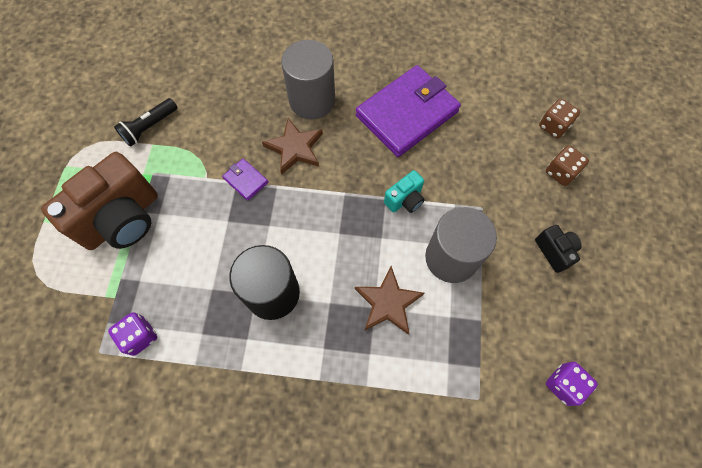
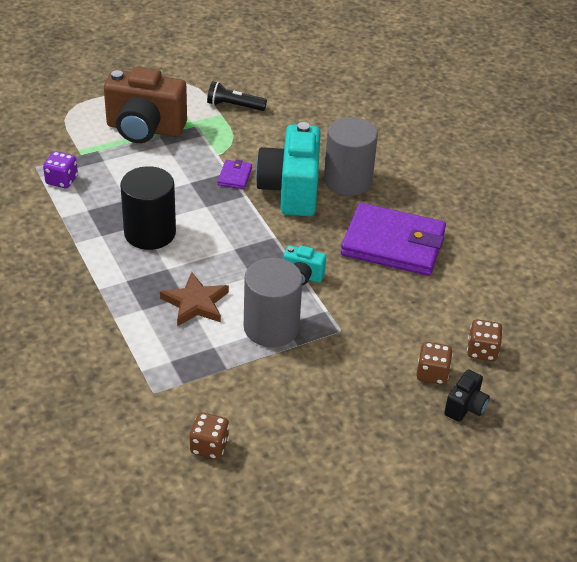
camera: 55 degrees right, 25 degrees down
(295, 148) = (290, 191): brown star -> turquoise camera
(554, 251) = (339, 397): black camera -> black camera (465, 407)
(563, 384) = (209, 446): purple dice -> brown dice

